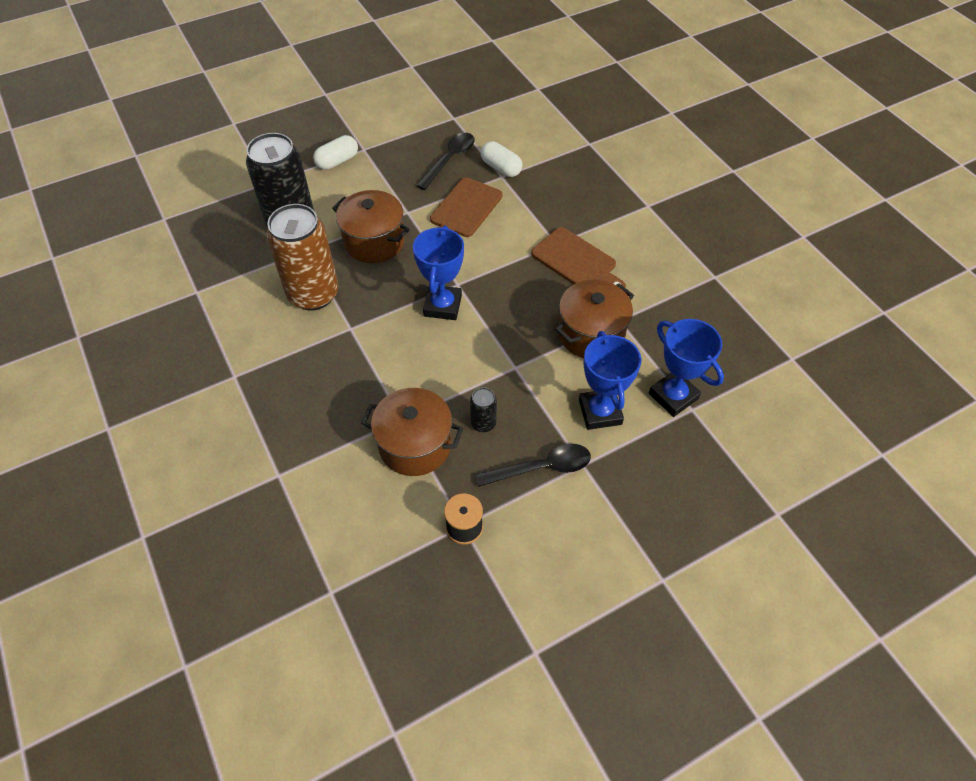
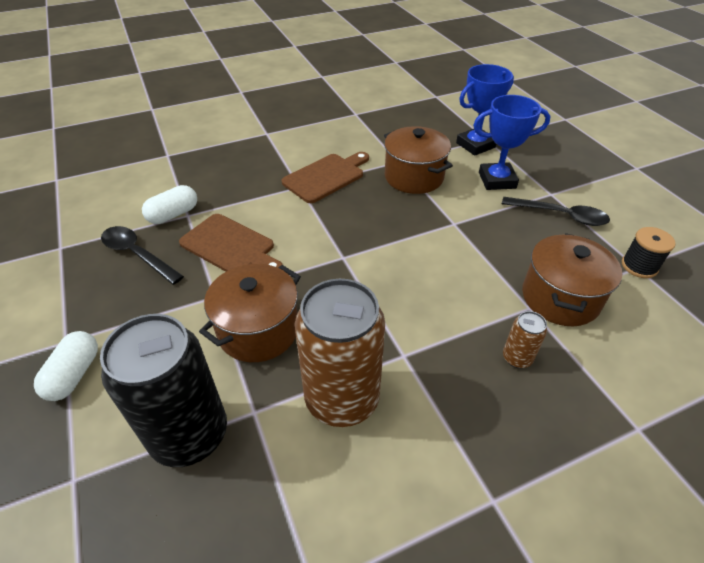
camera: 85 degrees left, 10 degrees down
(337, 161) = (74, 374): white capsule -> white capsule turned 45 degrees clockwise
(346, 402) = (517, 358): none -> brown can
(442, 306) = (373, 270): blue trophy -> none
(483, 423) = (522, 248): black can -> none
(542, 467) = (561, 215): black spoon -> black spoon turned 120 degrees clockwise

